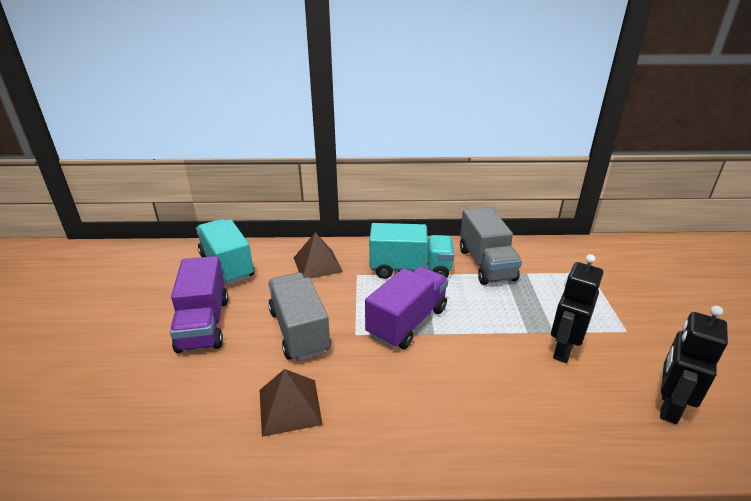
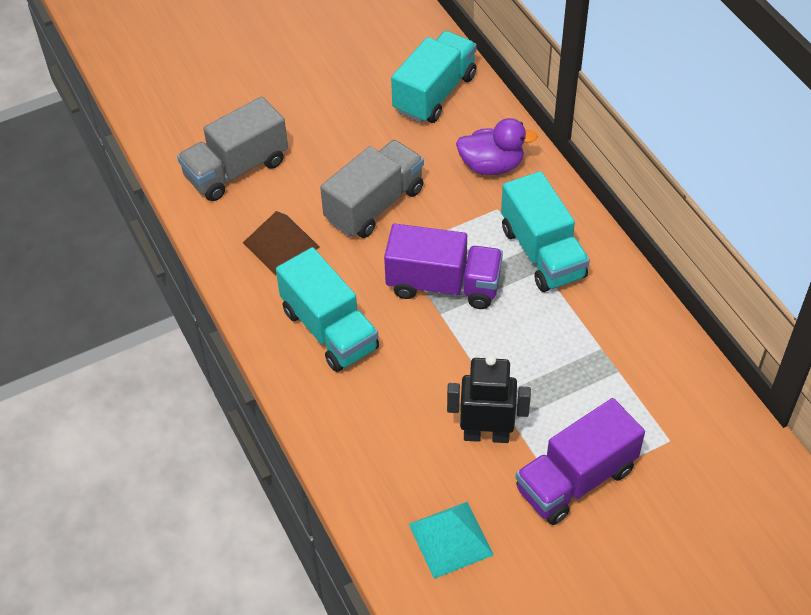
camera: 65 degrees right, 20 degrees up
(204, 324) = (338, 130): purple truck -> purple truck (575, 479)
(317, 264) = (491, 166): brown pyramid -> purple duck
(412, 407) = (329, 330): none -> turquoise truck
(486, 264) = (607, 324): grey truck -> grey truck (236, 169)
(668, 406) = (450, 539): black robot -> turquoise pyramid

